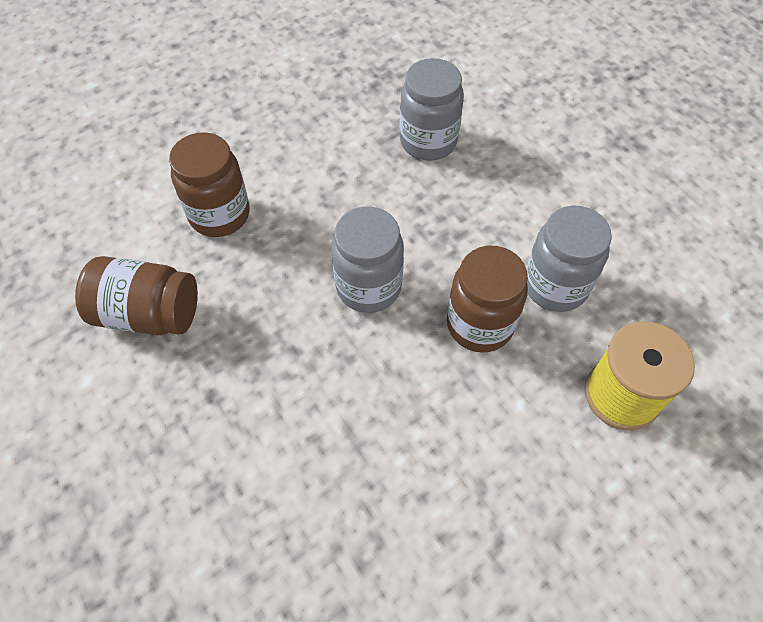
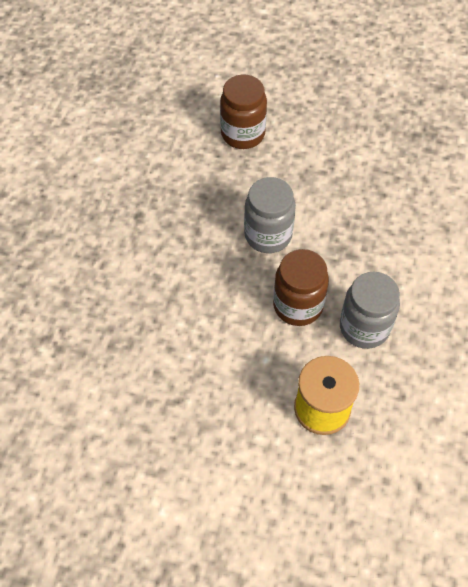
camera: 50 degrees right, 0 degrees up
(148, 314) = (155, 152): brown jar -> none
(428, 141) = (401, 191): grey jar -> none

